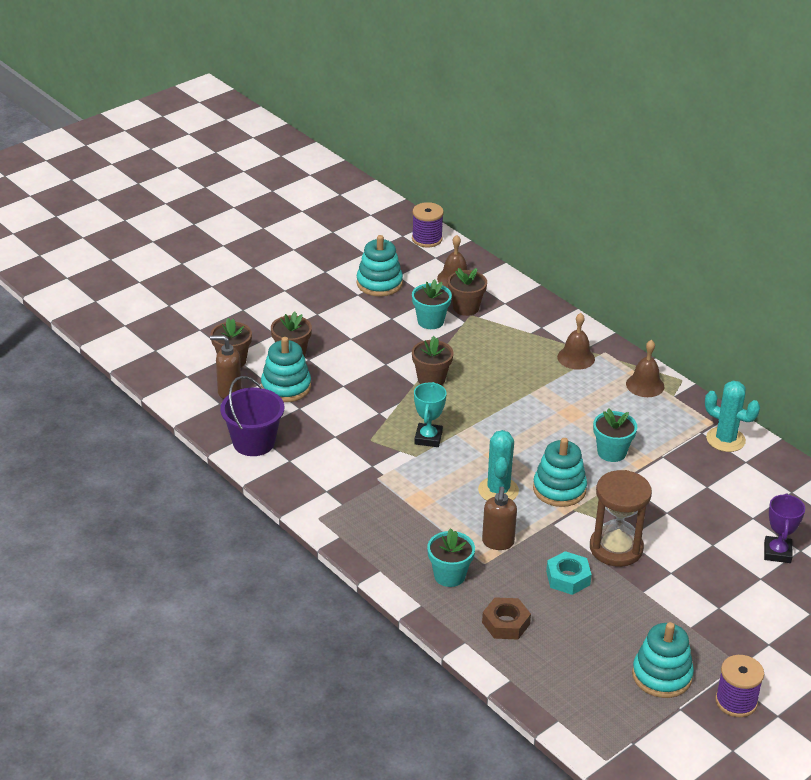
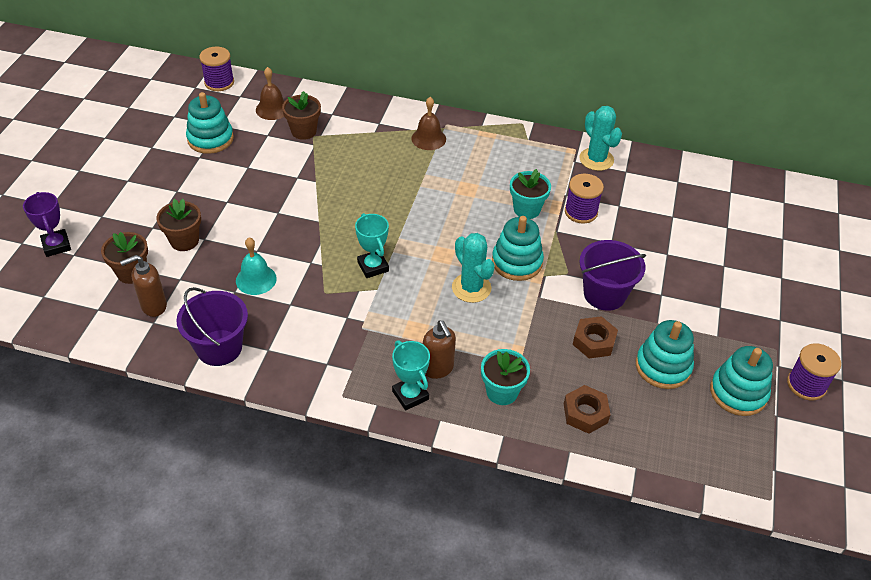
camera: 35 degrees left, 10 degrees up
(286, 387) = (205, 276): turquoise stacking toy -> turquoise stacking toy (663, 367)
(323, 406) = (256, 279): none -> turquoise bell
(372, 542) = (410, 395): none -> turquoise trophy
(430, 321) = (284, 156): turquoise flower pot -> none
(431, 379) = (329, 209): brown flower pot -> none
(498, 542) = (513, 338): brown soap dispenser -> brown soap dispenser (438, 369)
(568, 578) = (594, 341): turquoise nut -> brown nut
(616, 548) = (604, 294): brown hourglass -> purple bucket
(645, 385) = (500, 139): brown bell -> none
(662, 476) = (581, 212): none -> purple spool
(725, 439) = (596, 159): turquoise cactus -> turquoise cactus turned 60 degrees clockwise
(777, 552) = (715, 237): purple trophy -> purple trophy (56, 245)

